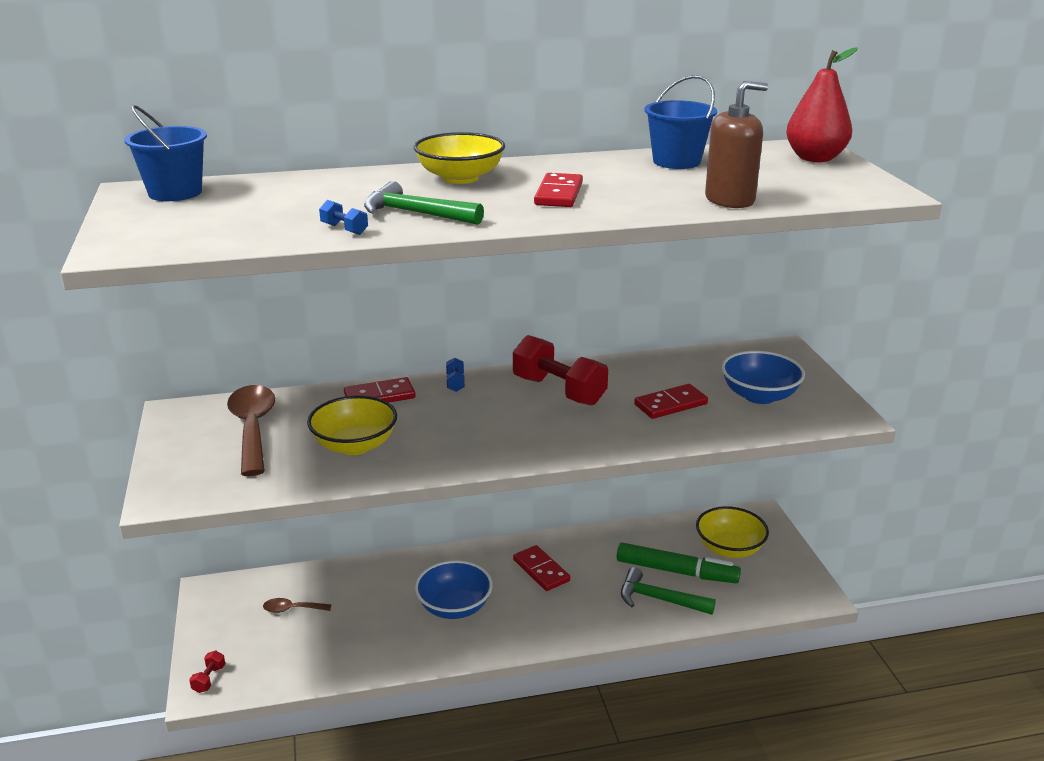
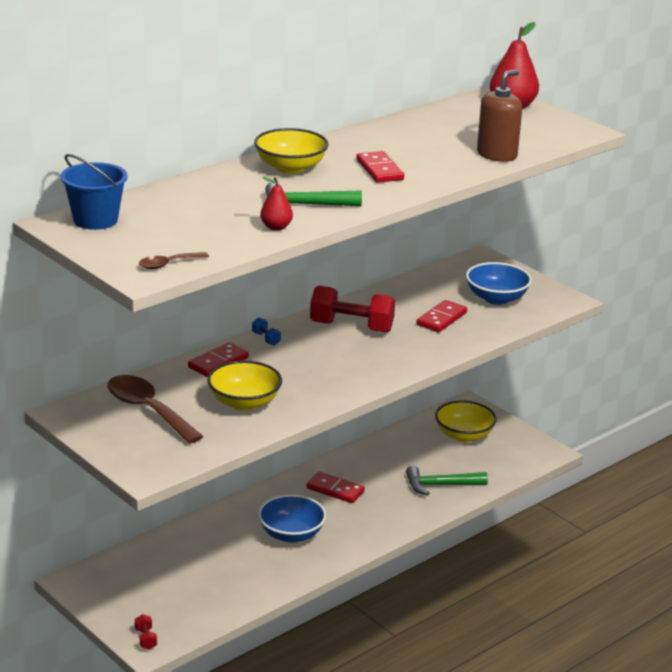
camera: 30 degrees left, 0 degrees up
(292, 609) = (160, 574): brown spoon -> brown spoon (168, 264)
(344, 229) = (276, 227): blue dumbbell -> red pear
(676, 161) = (423, 125): blue bucket -> none
(676, 571) = (438, 462): green marker -> none

